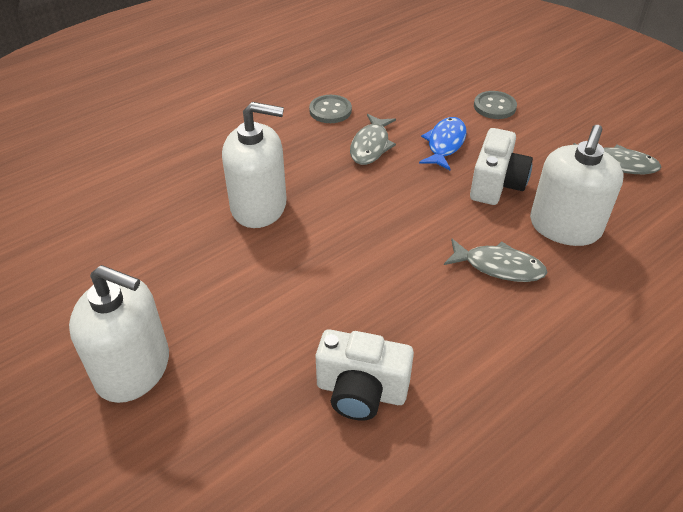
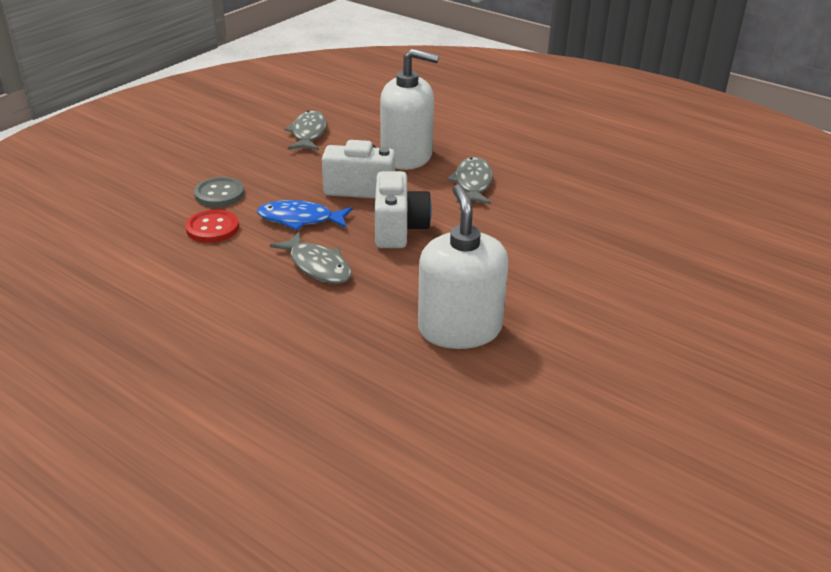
camera: 105 degrees left, 10 degrees down
(133, 368) = (726, 359): white soap dispenser -> none
(330, 110) = (246, 307): grey button -> none
(361, 391) = (646, 233): white camera -> white camera (399, 229)
(370, 146) = (317, 266): grey fish -> grey fish turned 45 degrees clockwise
(440, 101) = (212, 228): none -> red button

